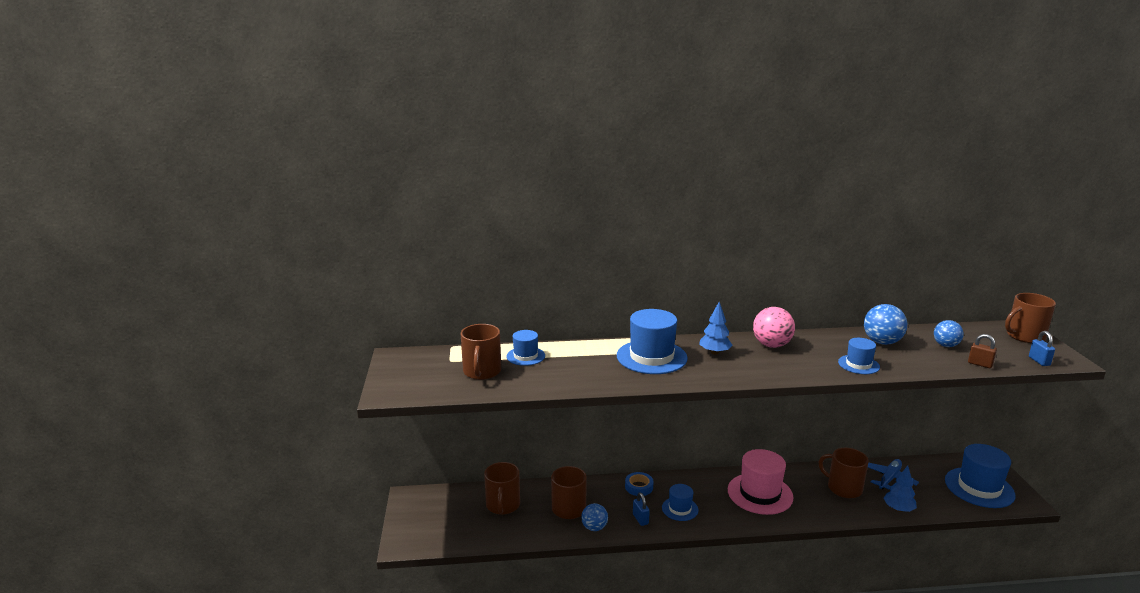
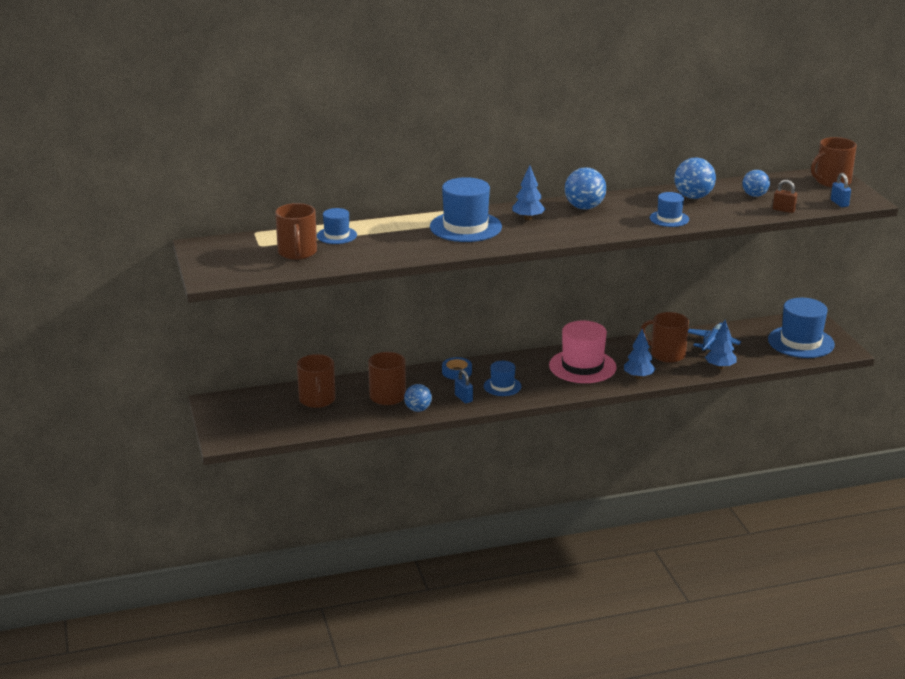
camera: 10 degrees left, 5 degrees up
(771, 345) = (584, 207): pink ball -> blue ball
(815, 512) = (638, 377): none -> blue tree

